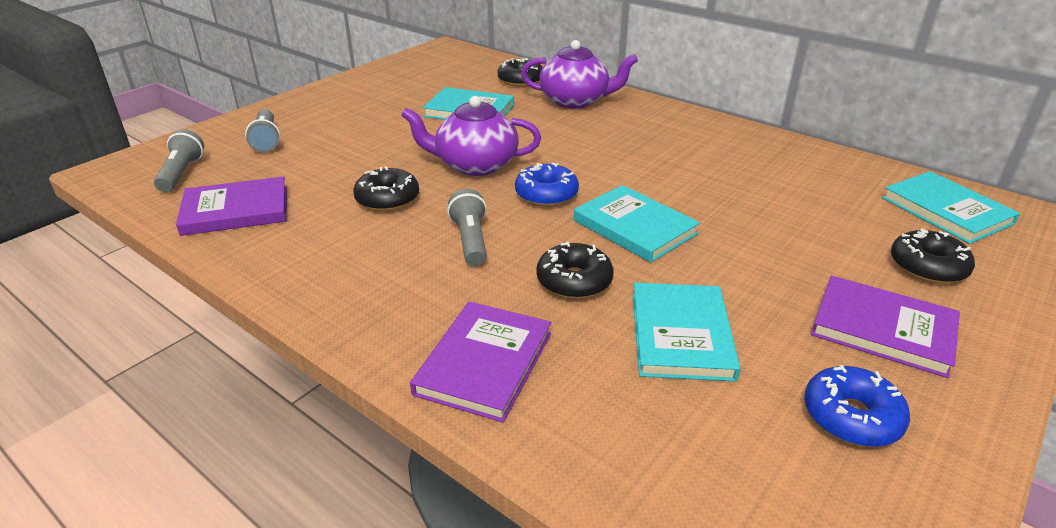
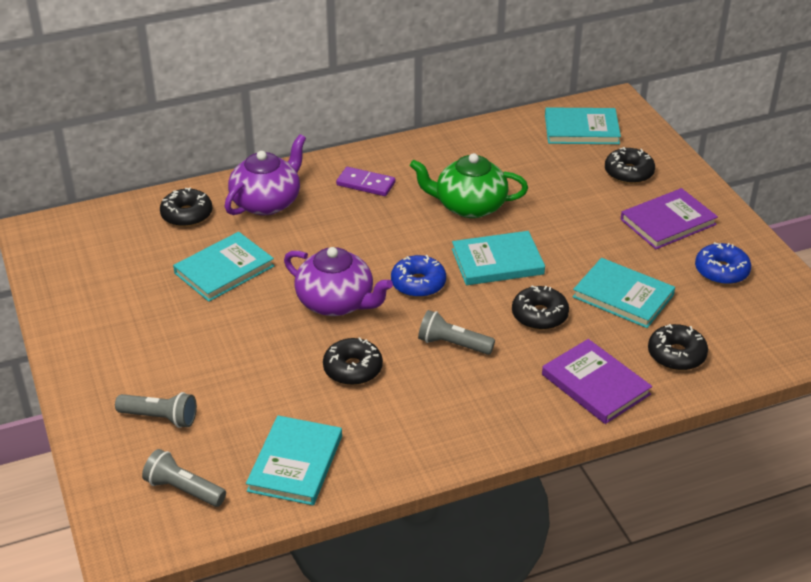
camera: 60 degrees left, 5 degrees up
(236, 210) = (295, 463): purple book -> turquoise book
(475, 165) = (336, 302): purple teapot -> purple teapot turned 90 degrees counterclockwise
(611, 424) = (676, 355): none -> black donut
(659, 129) = (365, 184): none -> purple domino
(702, 185) = (469, 206): none -> green teapot

